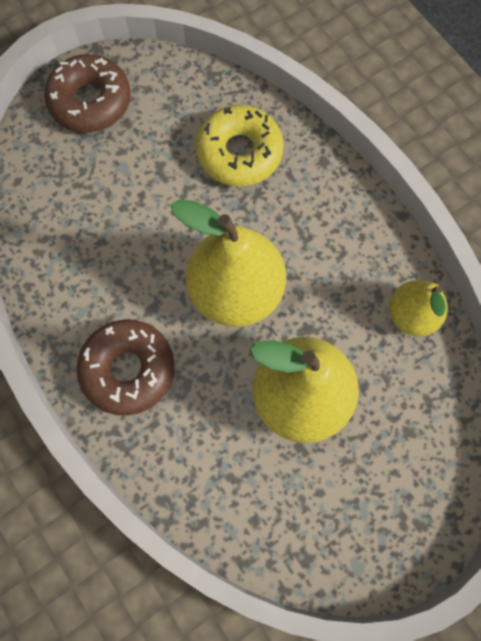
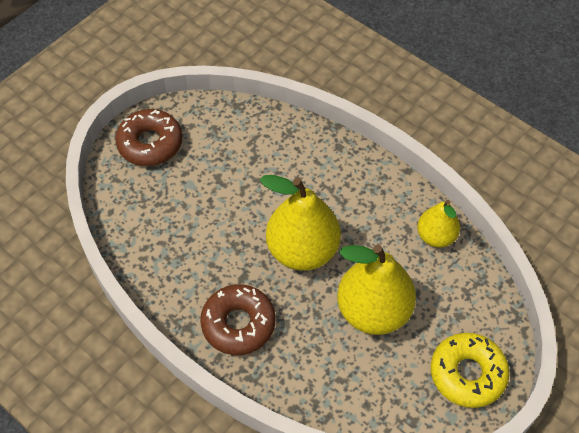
camera: 15 degrees left, 15 degrees down
(239, 152) = (275, 154): yellow donut -> yellow donut (467, 374)

